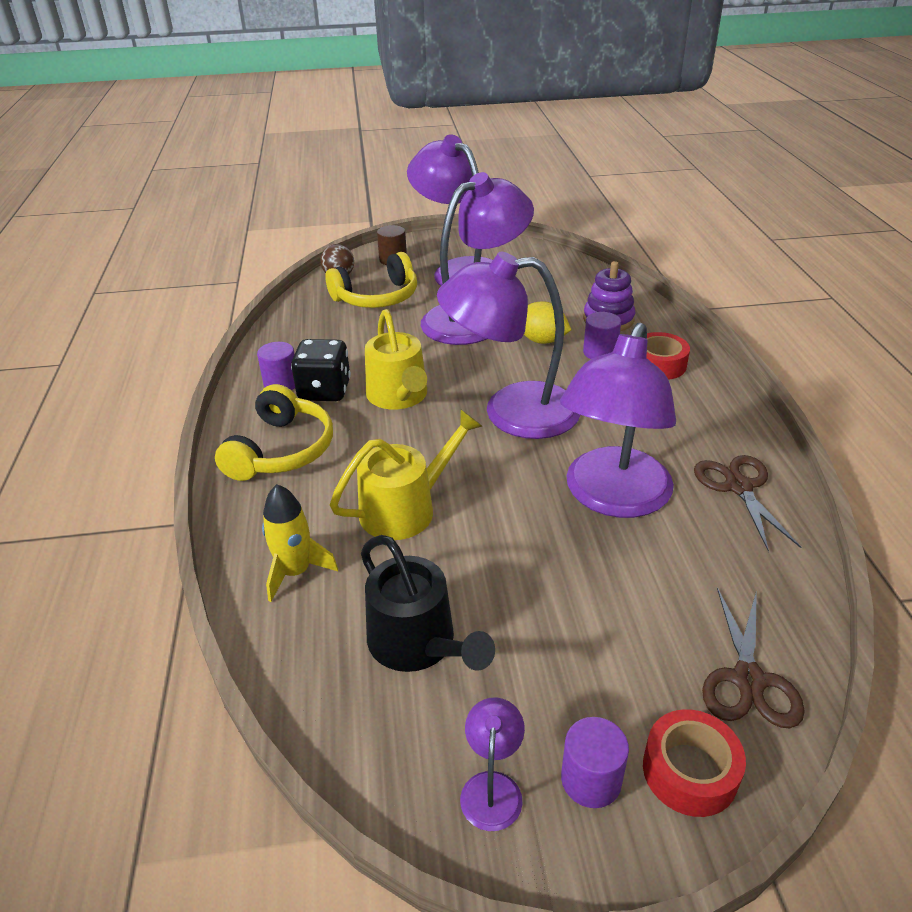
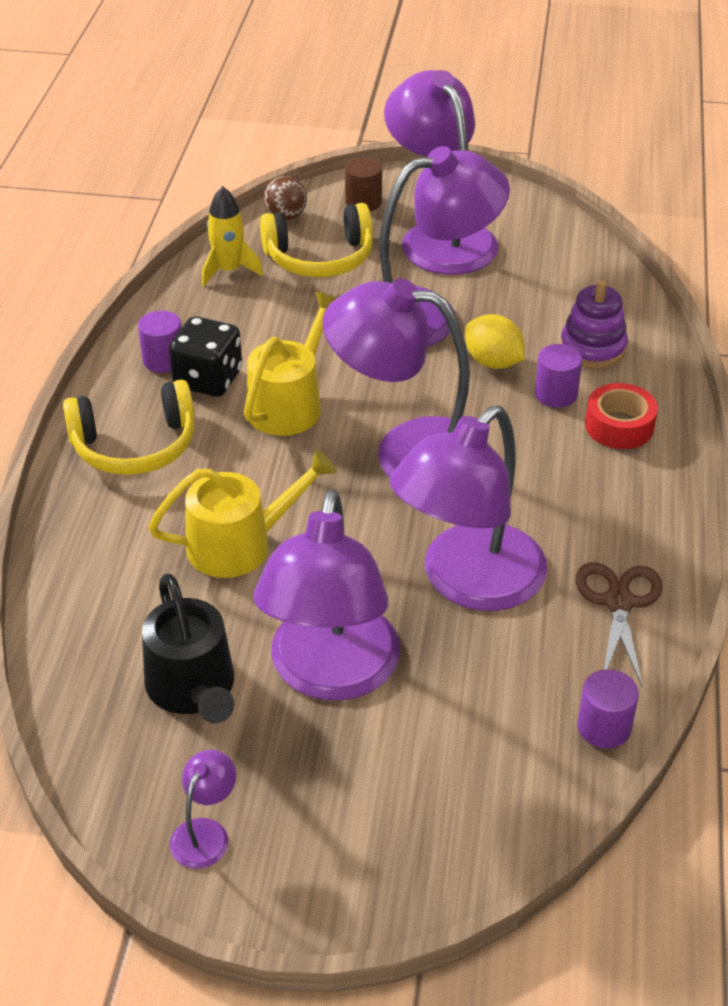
camera: 15 degrees right, 5 degrees up
(281, 450) = (135, 445): yellow headphones -> yellow headphones turned 45 degrees clockwise
(295, 572) = (102, 588): yellow rocket -> yellow rocket (228, 270)
(399, 396) = (289, 404): yellow watering can -> yellow watering can turned 150 degrees counterclockwise
(537, 600) = (330, 674): none -> purple lamp
(591, 780) = (297, 850): purple cylinder -> purple cylinder (604, 727)
(689, 771) = (392, 867): red tape -> none
(748, 680) = (499, 803): brown scissors -> none

